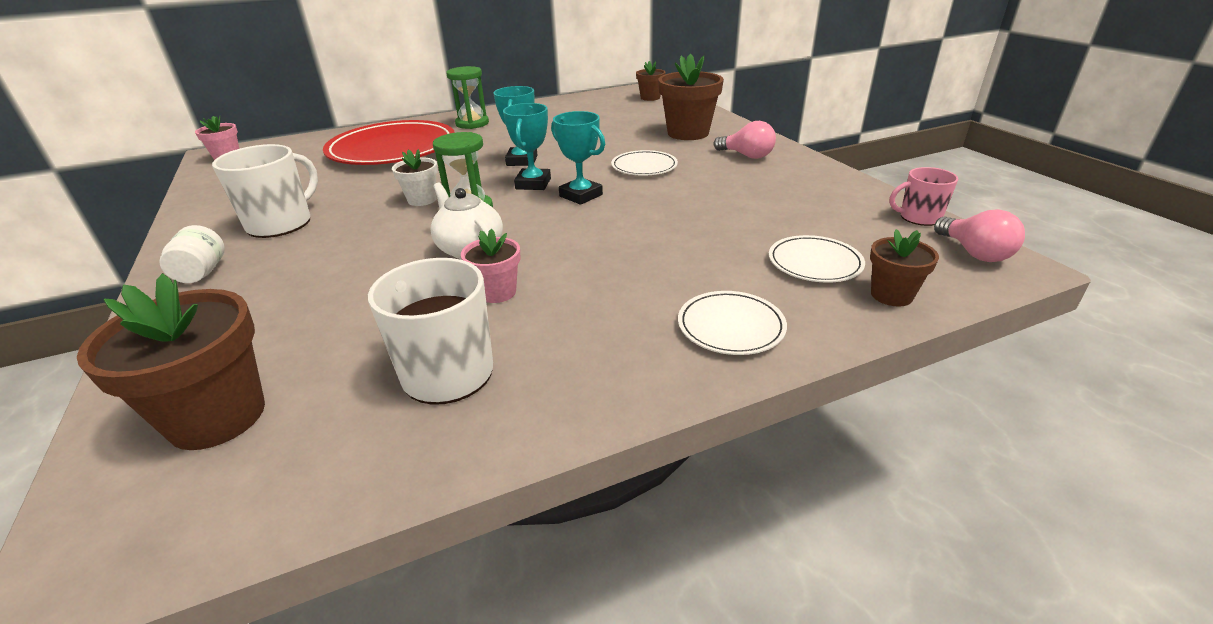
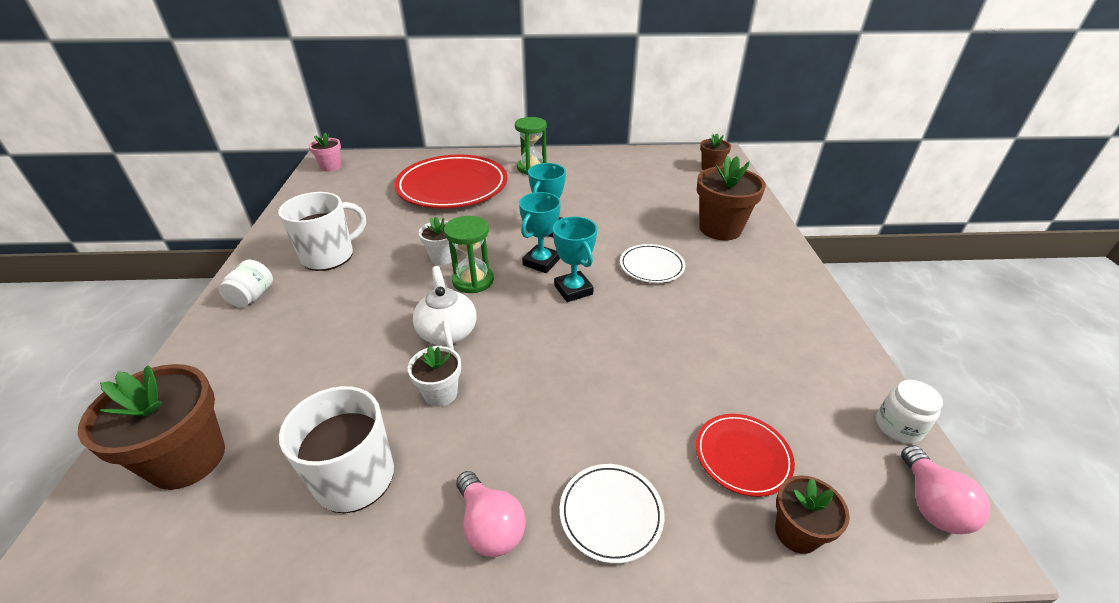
camera: 20 degrees right, 5 degrees up
(497, 292) = (440, 393): pink flower pot -> white flower pot
(746, 156) = (761, 277): pink light bulb -> pink light bulb (490, 526)
(814, 263) = (742, 456): white plate -> red plate
(919, 217) = (898, 427): pink mug -> white jar

